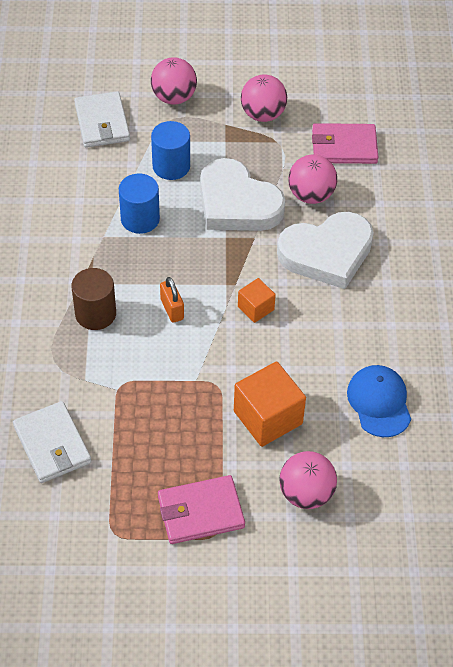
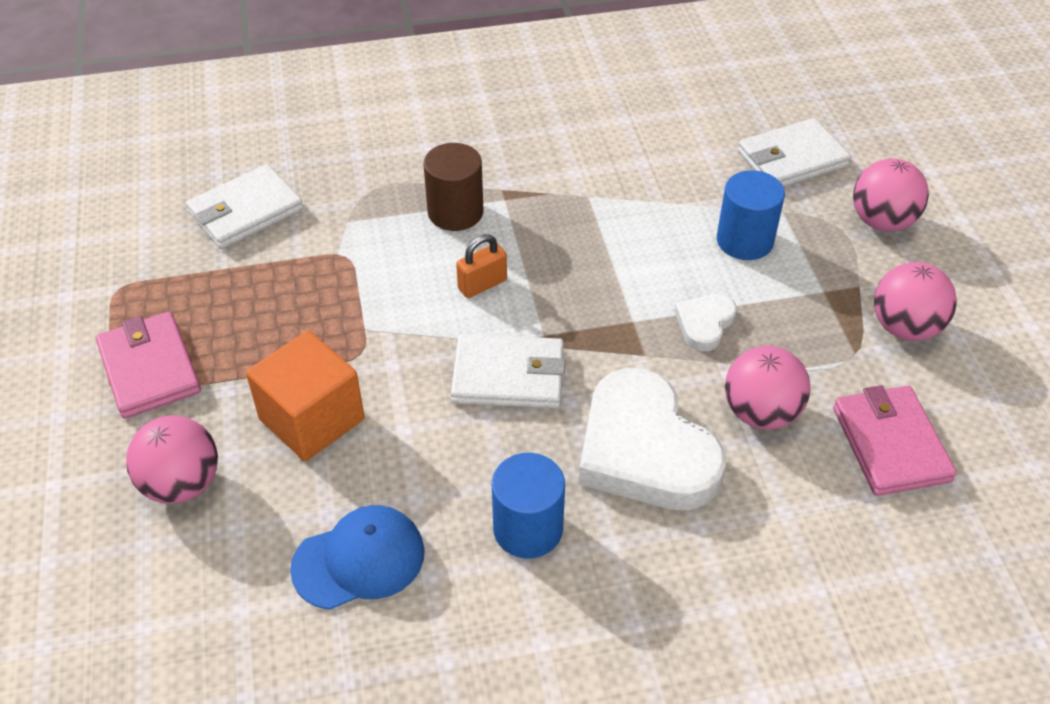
camera: 80 degrees right, 5 degrees down
(140, 219) = (632, 226): blue cylinder -> blue cylinder (528, 529)
(237, 203) = (704, 324): white heart -> white heart, size x0.47
(256, 308) = (508, 376): orange cube -> white wallet

